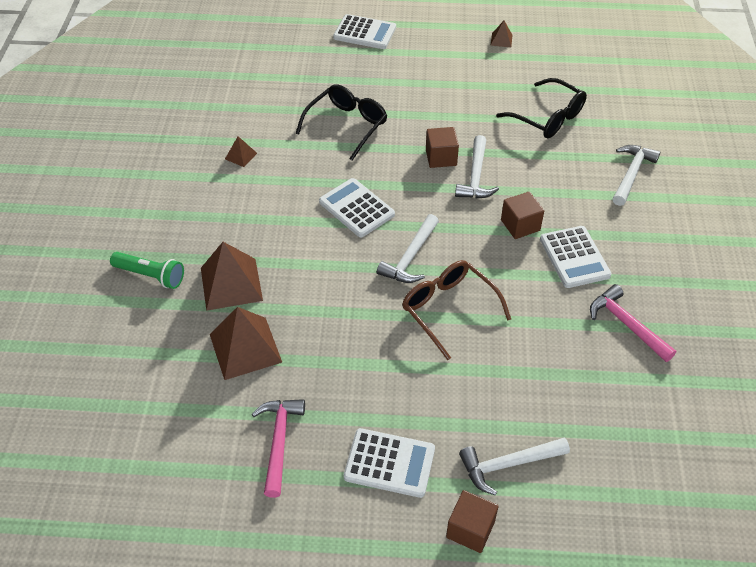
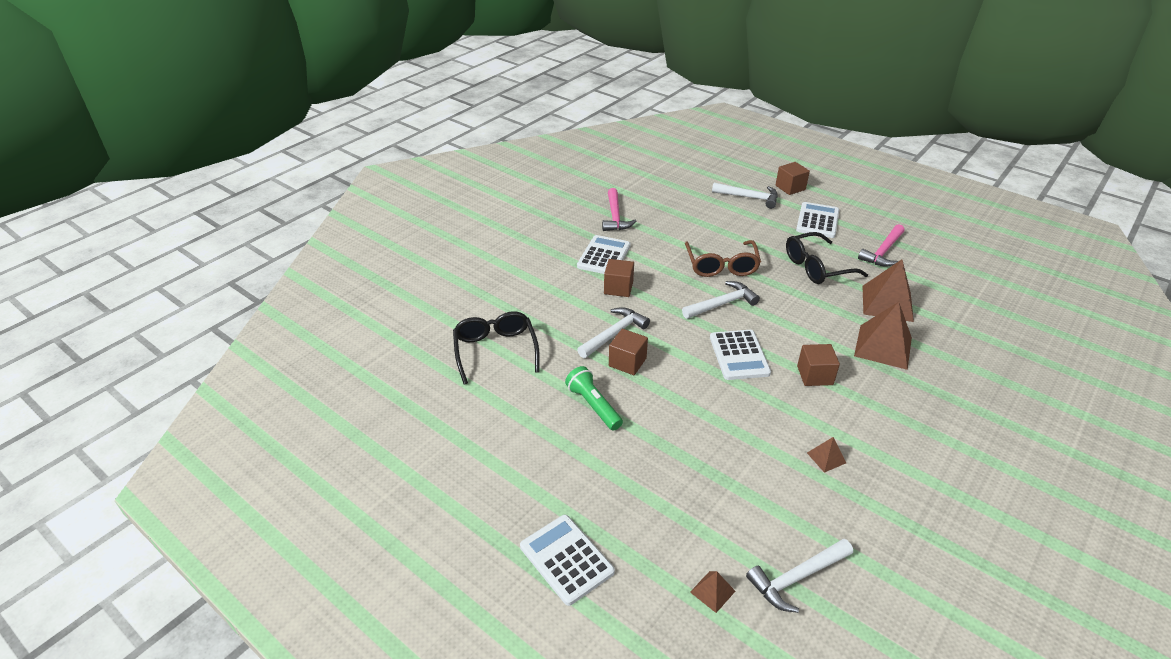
camera: 145 degrees left, 10 degrees down
(150, 276) = (957, 382): green flashlight -> green flashlight (593, 406)
(281, 220) = (815, 375): none -> brown cube
(346, 126) = (691, 436): black glasses -> black glasses (817, 267)
(389, 463) = (817, 221): white calculator -> white calculator turned 60 degrees clockwise
(501, 40) = (428, 455): brown pyramid -> brown pyramid (712, 591)
(631, 174) = (494, 282): white hammer -> white hammer (796, 578)

